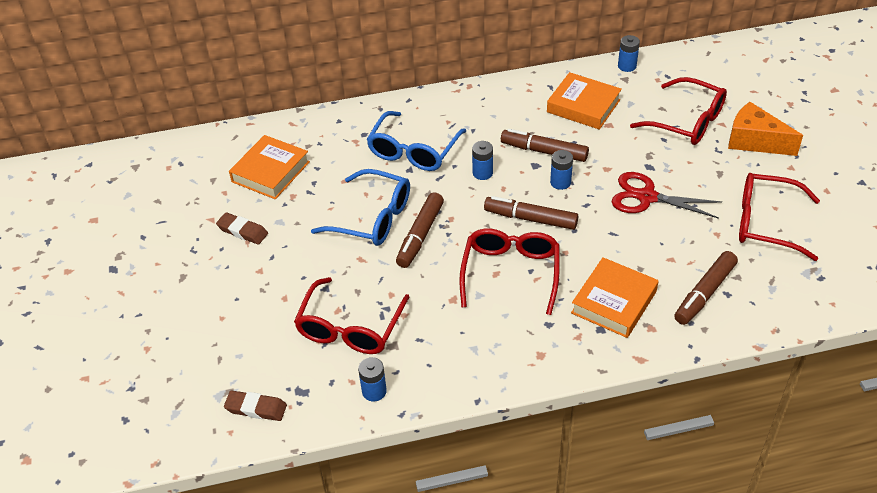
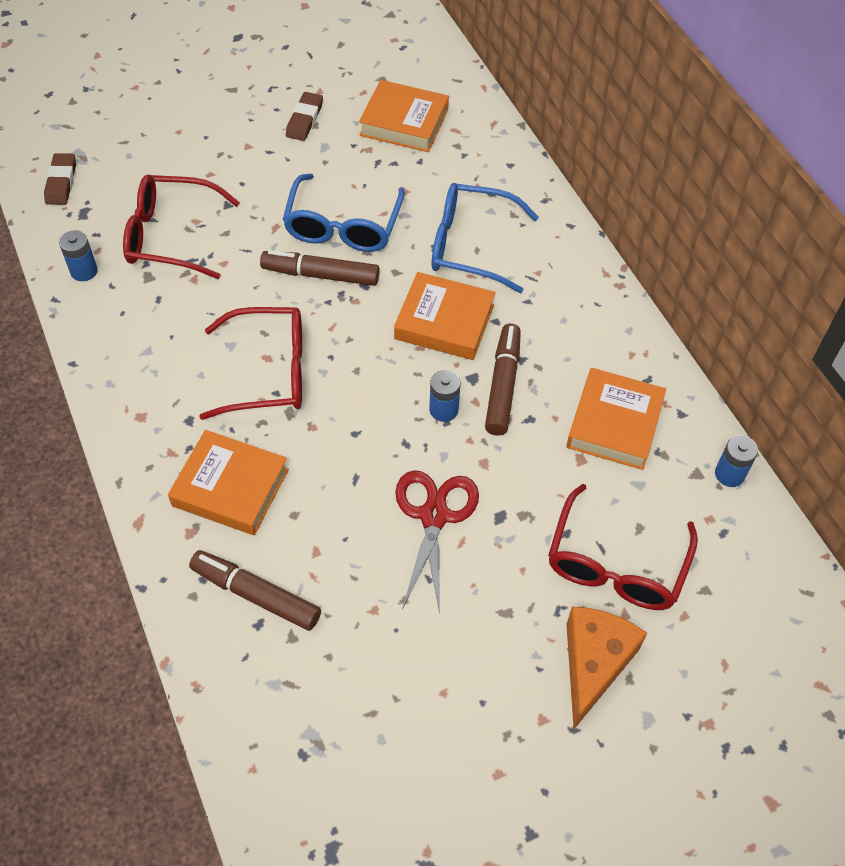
camera: 75 degrees right, 10 degrees up
(482, 173) = (444, 322): blue battery -> orange book
(530, 219) = (367, 383): brown marker -> none
(765, 223) = (407, 677): red glasses -> none

